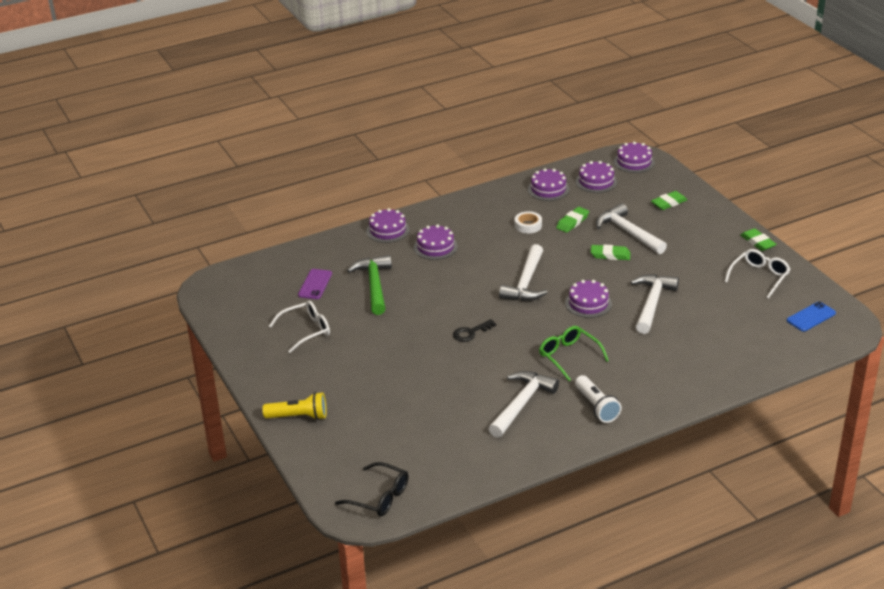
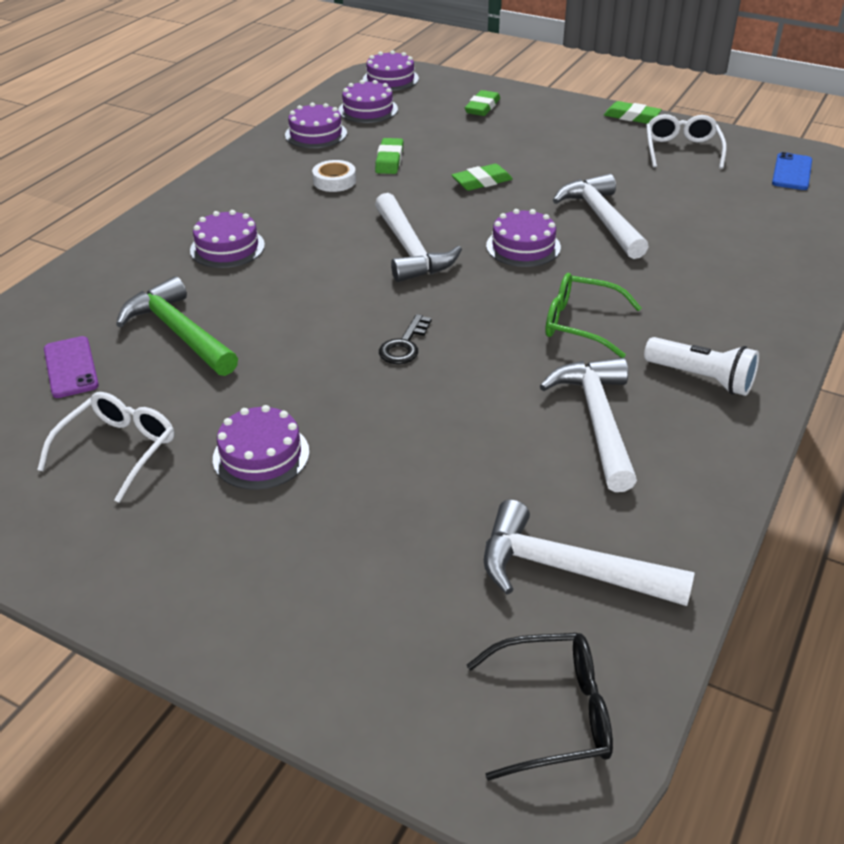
camera: 35 degrees left, 5 degrees up
(298, 417) = (241, 621): yellow flashlight -> none
(387, 230) = (129, 249): purple cake -> purple cake (261, 455)
(628, 232) = (473, 151): white hammer -> white hammer (568, 569)

